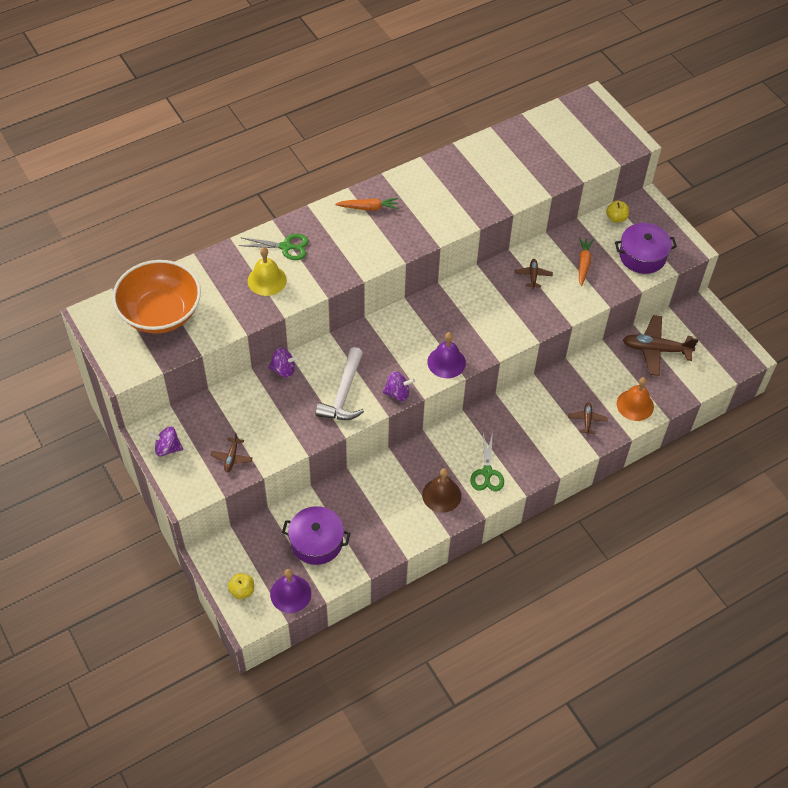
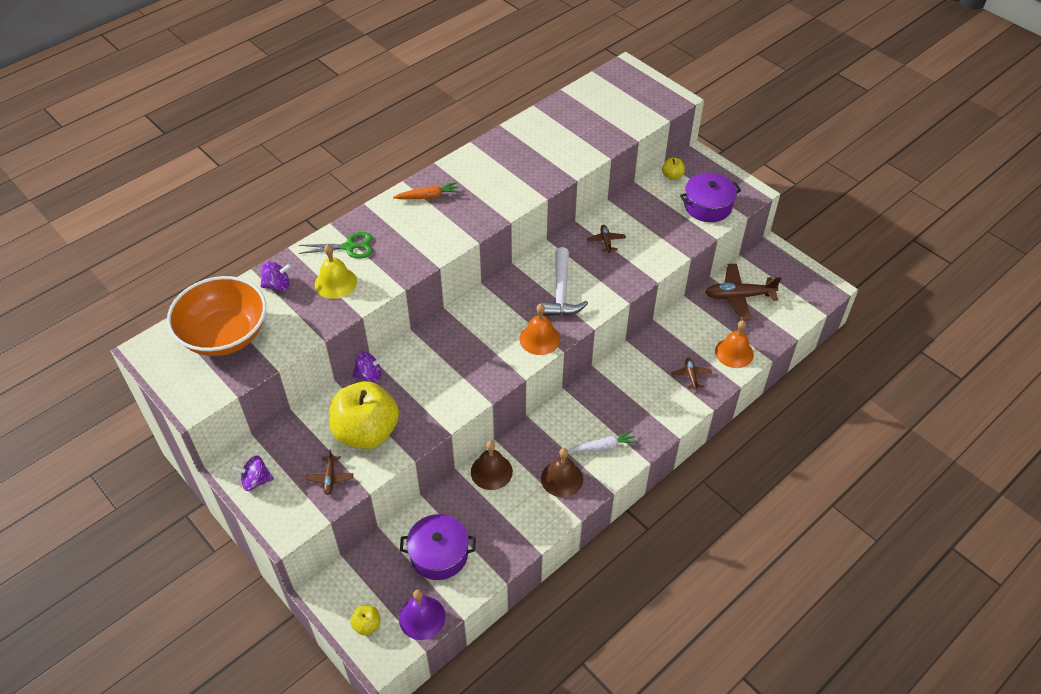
camera: 10 degrees left, 5 degrees down
(271, 422) = (366, 432): none -> yellow apple
(343, 394) = (439, 389): white hammer -> white hammer (561, 292)
(379, 476) = (491, 471): none -> brown bell
(397, 393) = (496, 378): purple spinning top -> purple spinning top (277, 285)
(446, 362) = (539, 339): purple bell -> orange bell
(487, 473) = (603, 447): green scissors -> white carrot
(583, 264) = (652, 222): orange carrot -> none

